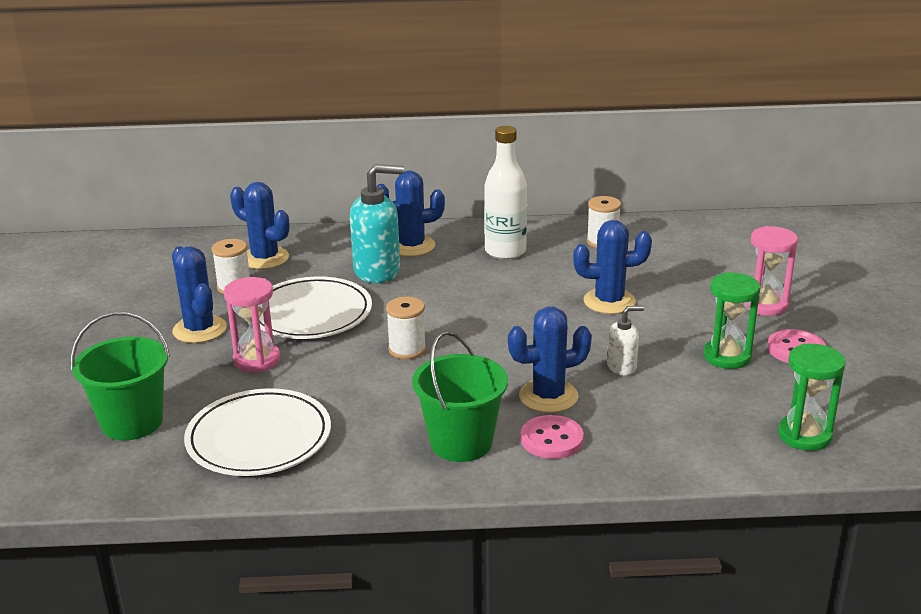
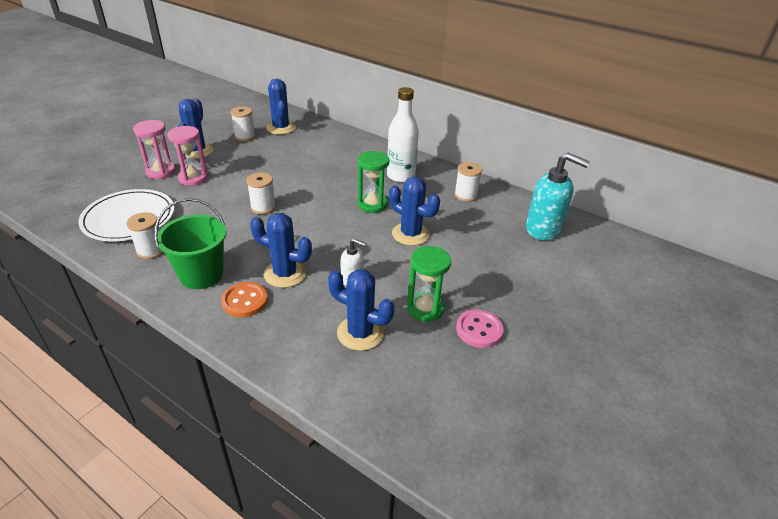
camera: 35 degrees right, 10 degrees up
(132, 422) = (100, 182): green bucket -> none
(311, 313) = (254, 166): white plate -> none
(355, 452) = (151, 250): none -> white spool
(377, 271) = (319, 158): turquoise soap dispenser -> turquoise soap dispenser (543, 229)
(411, 246) = (357, 151): blue cactus -> blue cactus (360, 333)
(551, 439) = (245, 301): pink button -> orange button
(765, 305) = (506, 287): pink hourglass -> pink hourglass (161, 172)
(804, 435) = (388, 395): green hourglass -> green hourglass (372, 204)

